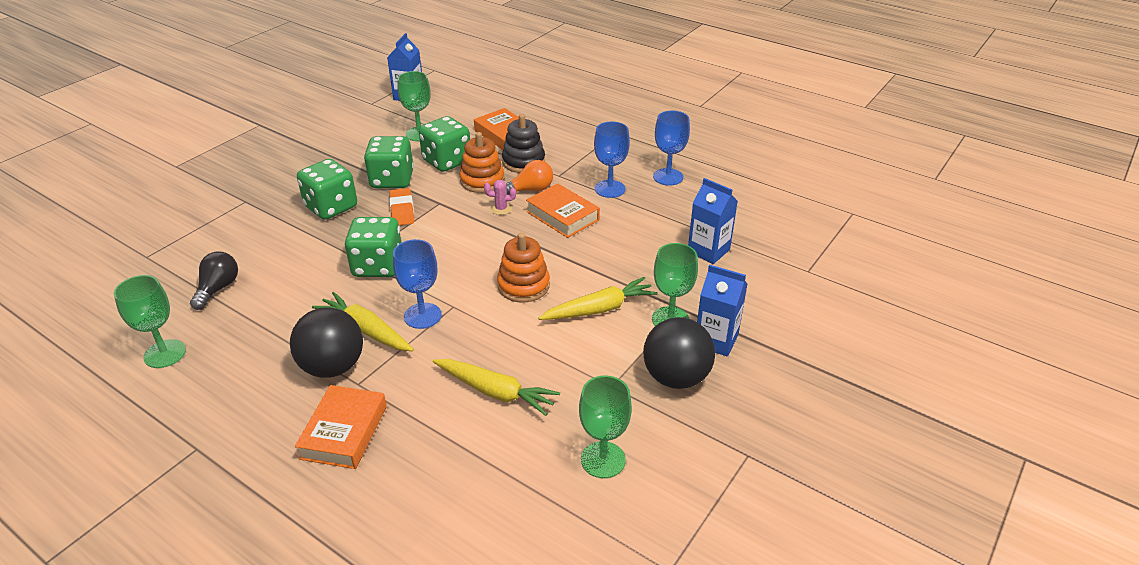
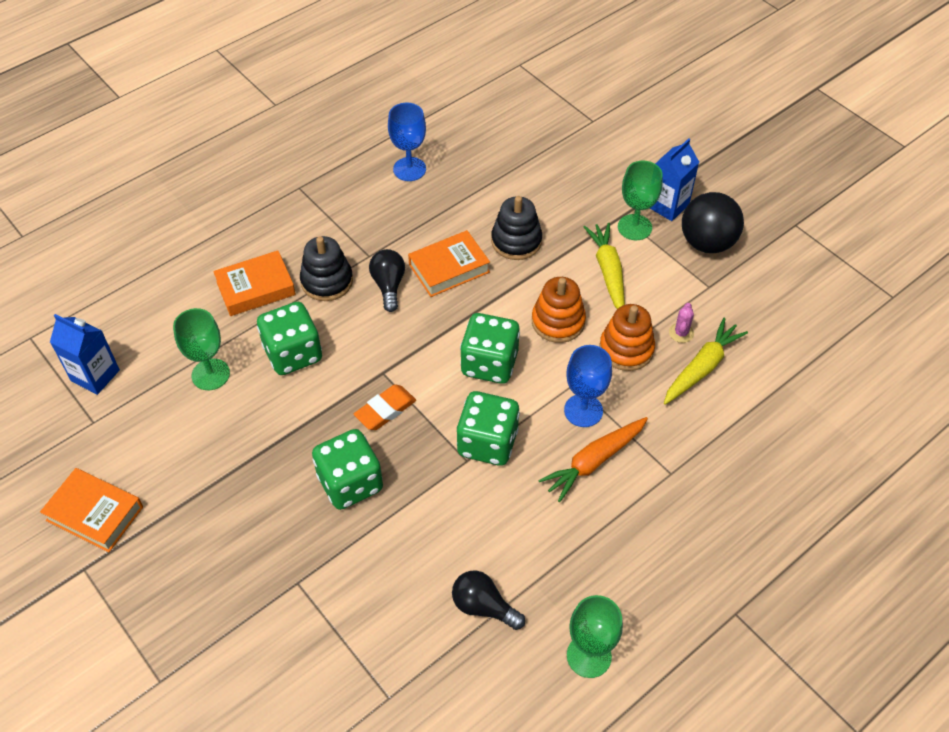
camera: 75 degrees left, 15 degrees up
(333, 367) = (643, 493): black ball -> none
(344, 432) = (732, 488): orange book -> orange book (95, 513)
(365, 330) = (594, 462): yellow carrot -> orange carrot
(392, 180) = (313, 414): green dice -> green dice (489, 363)
(402, 210) = (385, 410): orange eraser -> orange eraser turned 45 degrees counterclockwise
(482, 181) = (352, 326): orange stacking toy -> orange stacking toy (626, 349)
(501, 209) = (416, 318): pink cactus -> pink cactus (681, 333)
(530, 190) = (388, 286): orange light bulb -> black light bulb
(603, 460) = (789, 310): green goblet -> none
(610, 189) = (413, 219): blue goblet -> none
(612, 247) = (516, 241): none -> black stacking toy
(708, 251) = (544, 175): blue carton -> none

